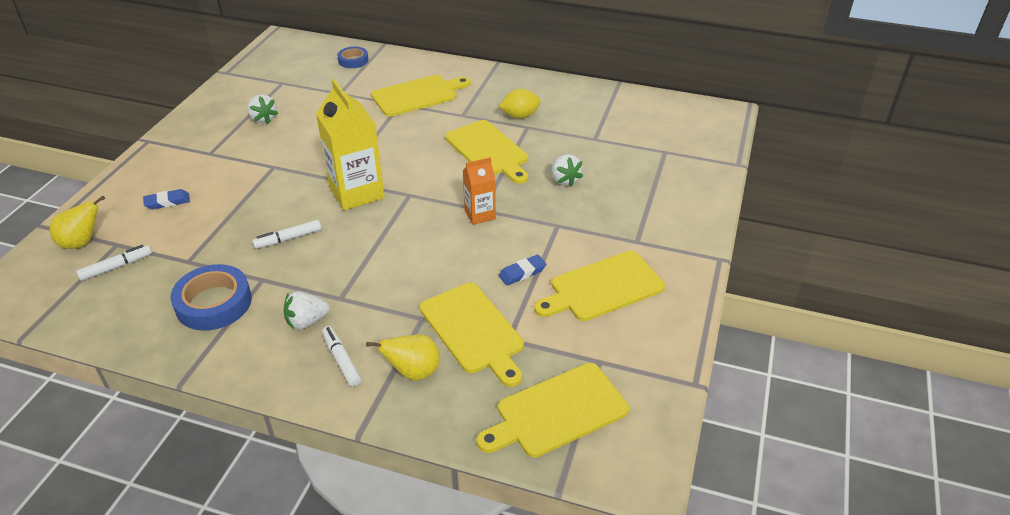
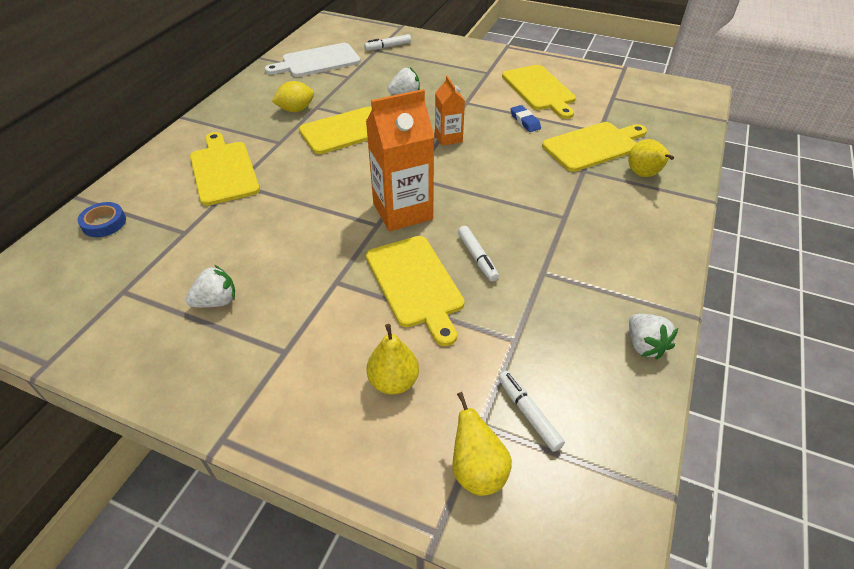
camera: 85 degrees left, 5 degrees up
(167, 202) = (393, 381): blue eraser -> yellow pear
(214, 303) = (582, 306): blue tape -> none
(307, 321) = (598, 236): white strawberry -> white strawberry (644, 345)
(341, 360) = (640, 213): white marker -> white marker (388, 47)
(356, 192) = (402, 211): yellow carton -> orange carton
(519, 116) = (296, 110): yellow lemon -> yellow lemon turned 75 degrees clockwise
(557, 411) = (662, 116): yellow cutting board -> yellow cutting board (415, 284)
(623, 116) = (317, 61): none -> white cutting board

